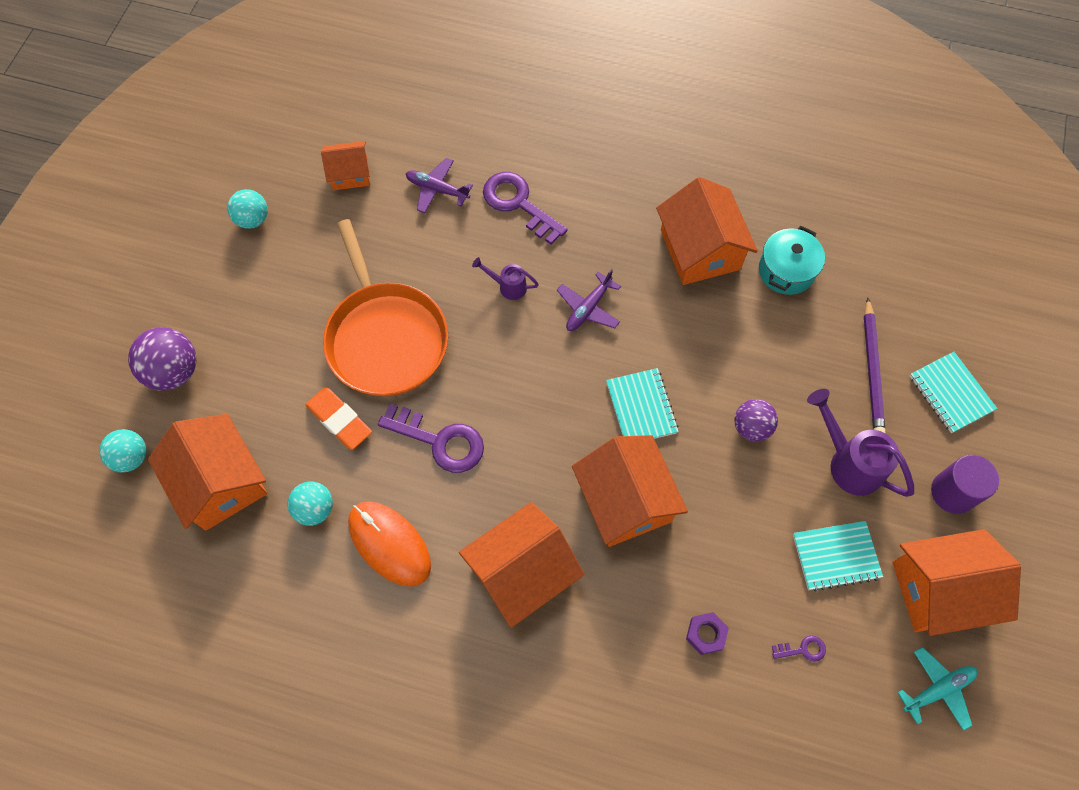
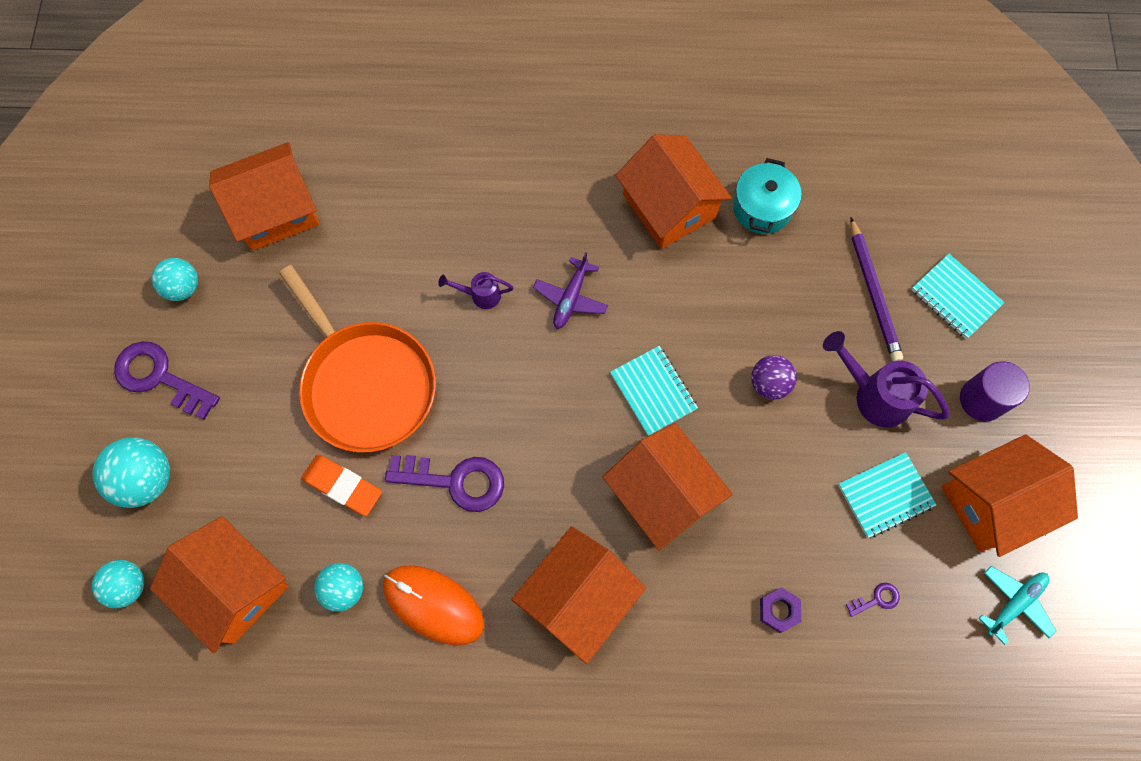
camera: 15 degrees left, 5 degrees up
(174, 371) = (146, 479): purple ball -> turquoise ball
(350, 174) = (275, 210): orange house -> orange house, size x1.73
(437, 189) = (375, 206): purple plane -> none
(519, 204) = (467, 201): purple key -> purple key (160, 377)

